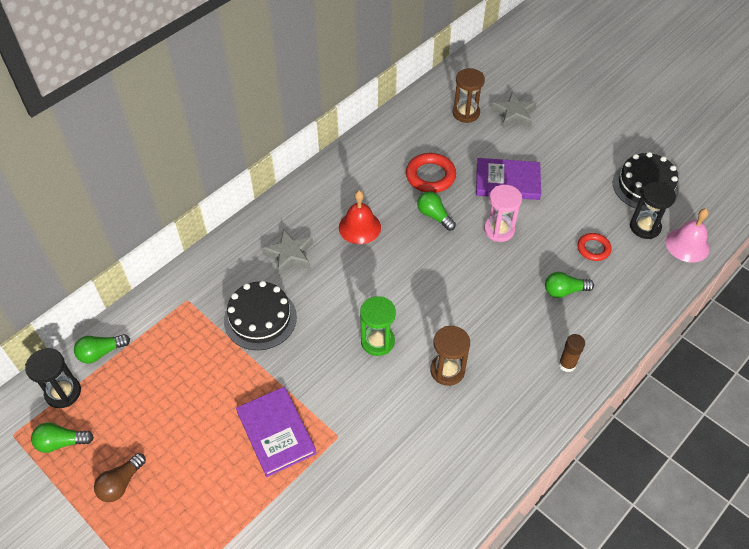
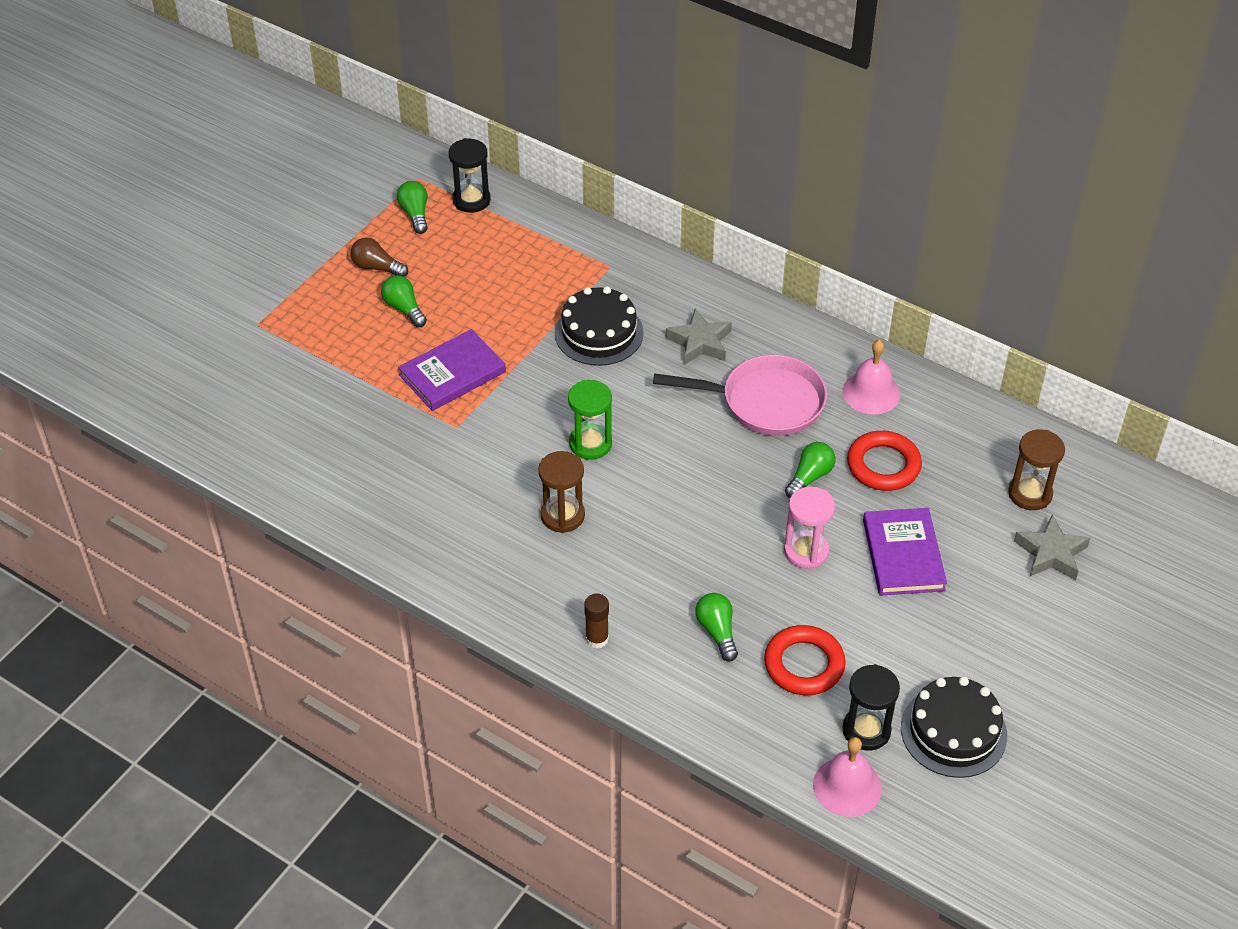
camera: 80 degrees right, 5 degrees down
(101, 352) = (525, 215): green light bulb -> green light bulb (404, 309)
(359, 227) = (765, 402): red bell -> pink pan
(364, 169) = (871, 392): none -> pink bell
(593, 249) = (804, 664): red ring -> red ring, size x1.60

